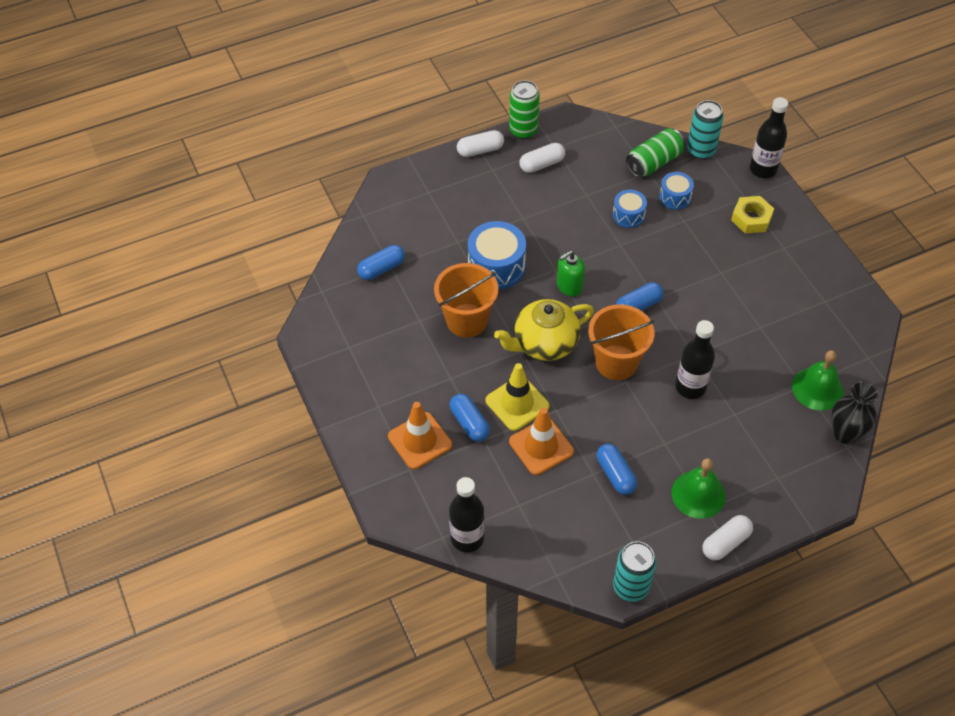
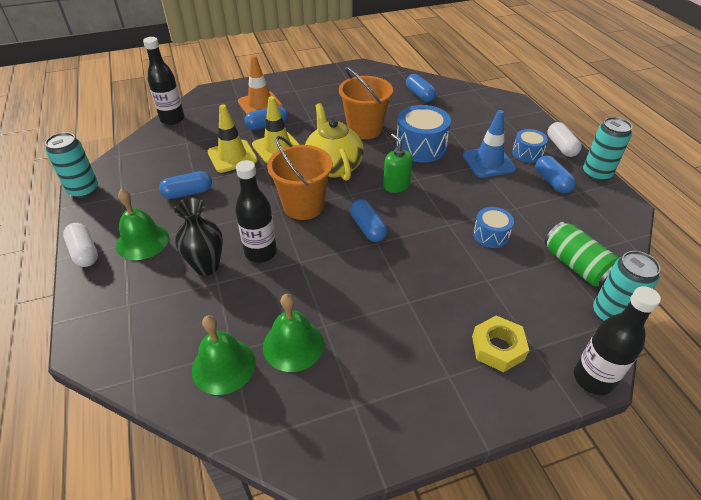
camera: 95 degrees right, 10 degrees down
(516, 210) = (488, 162): none -> blue traffic cone
(523, 130) = (596, 174): green can -> turquoise can
(541, 446) = (232, 156): orange traffic cone -> yellow traffic cone
(542, 164) = (552, 182): white capsule -> blue capsule
(675, 197) = (523, 277): blue drum -> blue drum (527, 153)
(785, 345) = (293, 345): none -> green bell
(845, 433) = (152, 381): black vase -> black vase (207, 266)

